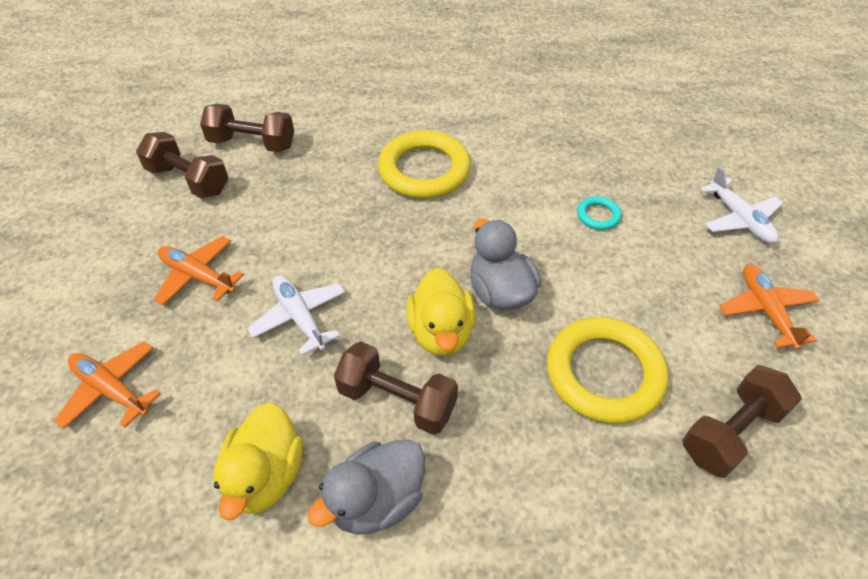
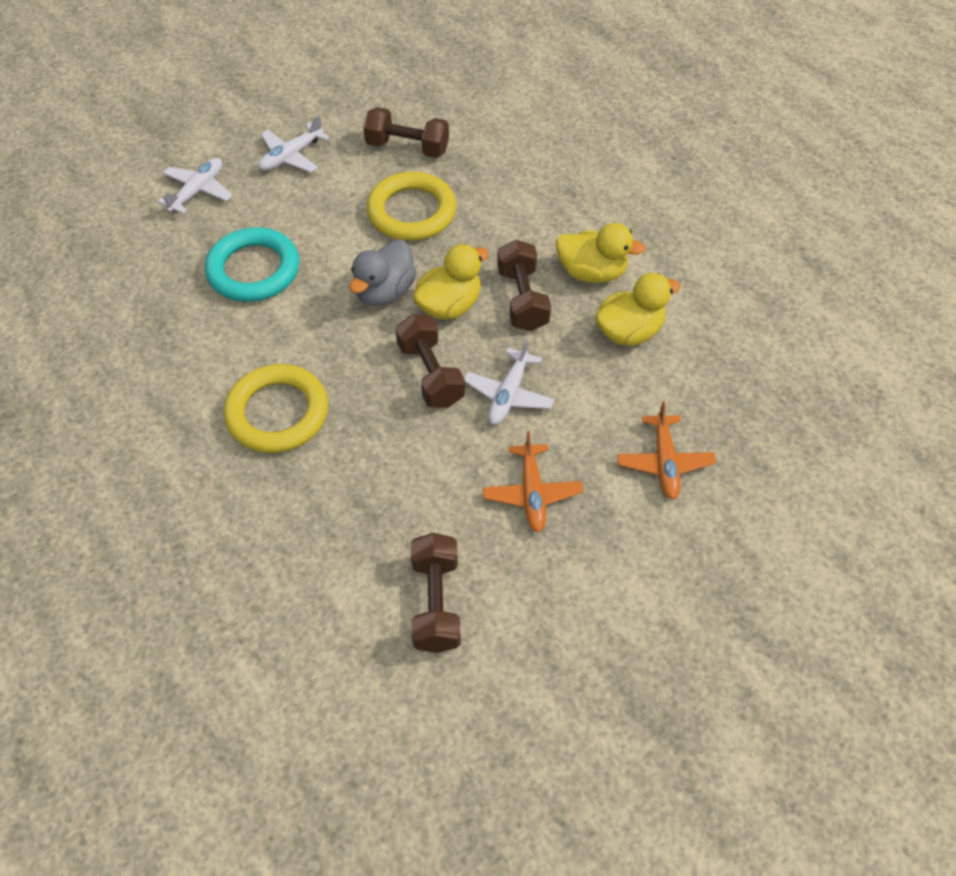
camera: 125 degrees left, 5 degrees up
(252, 143) = (341, 589): brown dumbbell -> brown dumbbell (430, 374)
(376, 500) = (592, 272): grey duck -> yellow duck
(598, 215) = (254, 270): turquoise ring -> turquoise ring, size x2.23
(765, 310) = (291, 156): orange plane -> white plane

